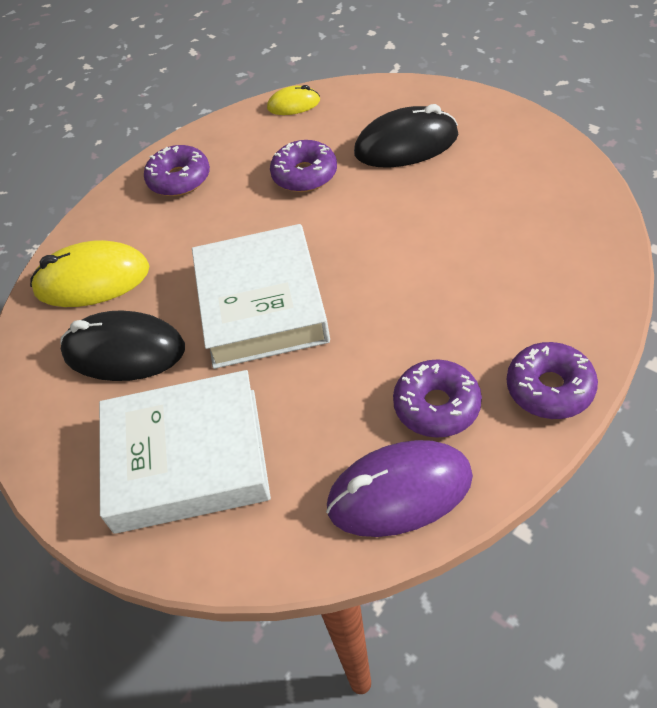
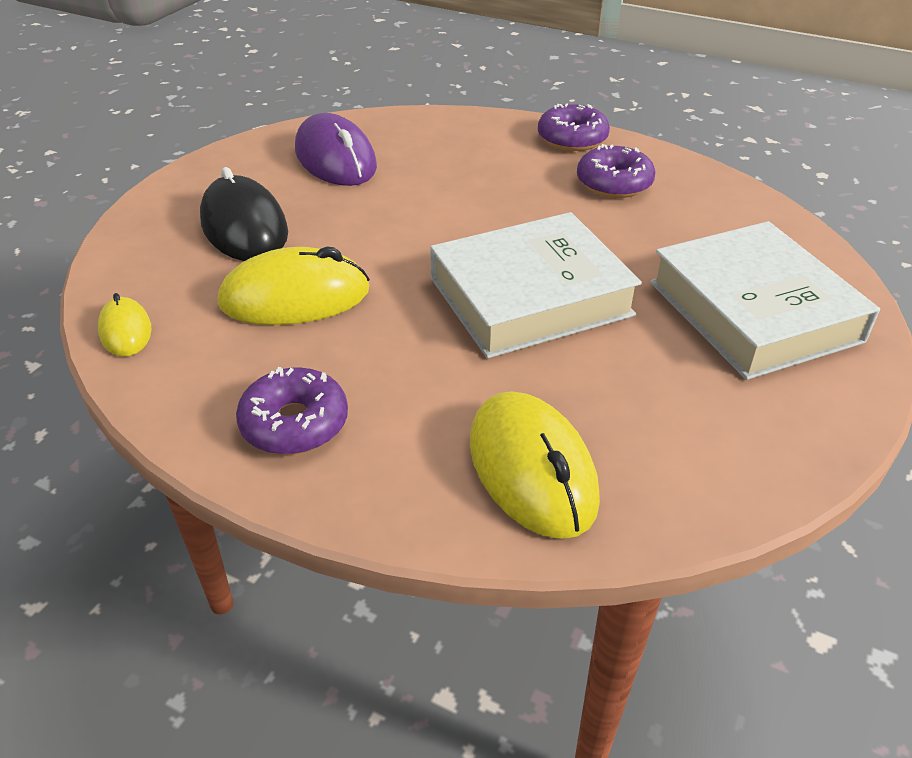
camera: 110 degrees left, 10 degrees down
(124, 351) = (644, 397): black mouse -> none
(304, 175) = (295, 297): purple donut -> yellow mouse
(399, 492) = (706, 193): purple mouse -> purple mouse (335, 159)

